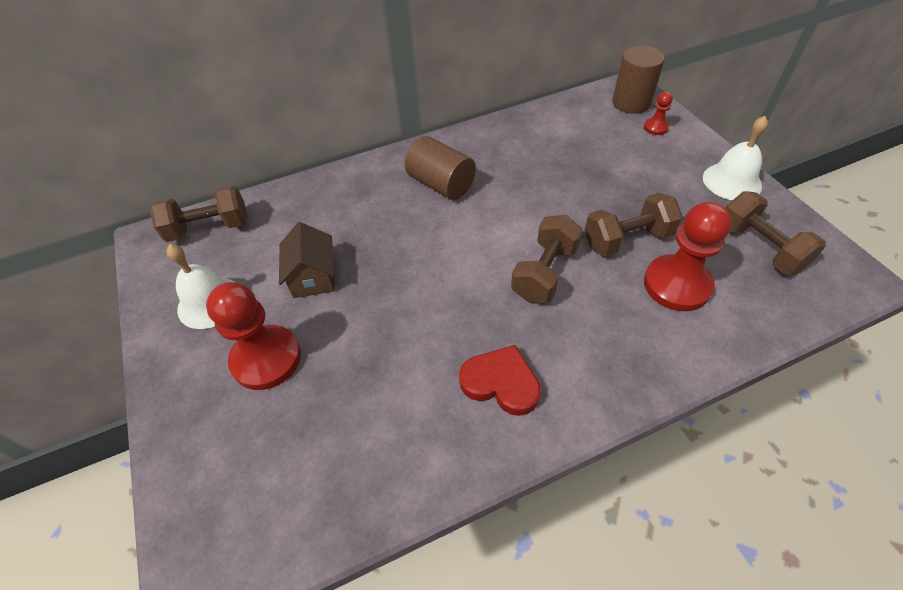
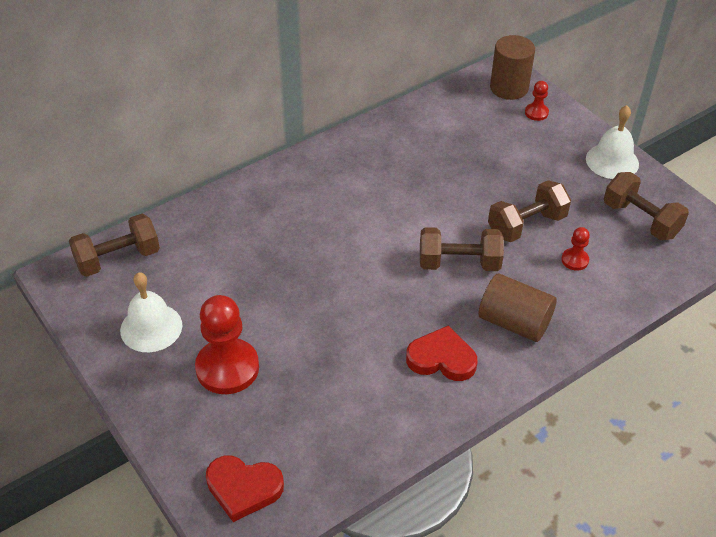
camera: 15 degrees left, 5 degrees down
(227, 516) = (243, 488): none -> red heart
(313, 277) = (244, 292): brown house -> none
(441, 184) = (340, 190): brown cylinder -> brown cylinder (514, 322)
(544, 273) = (459, 263): brown dumbbell -> brown dumbbell turned 75 degrees clockwise
(677, 285) = (575, 260): red pawn -> red pawn, size x0.47

